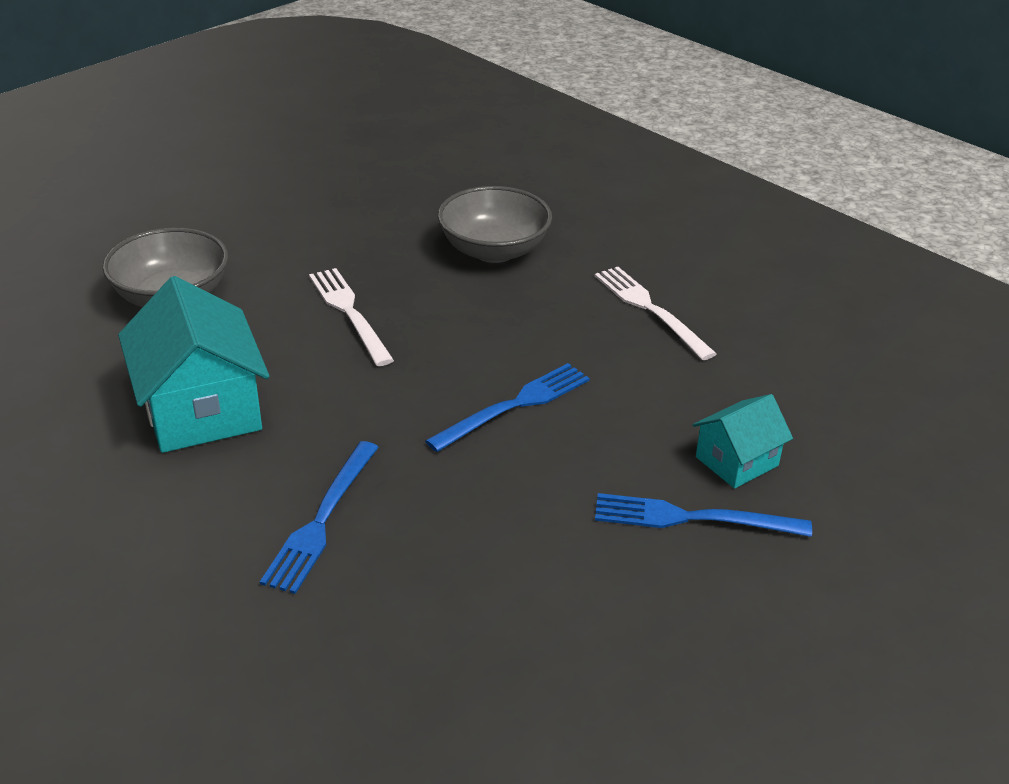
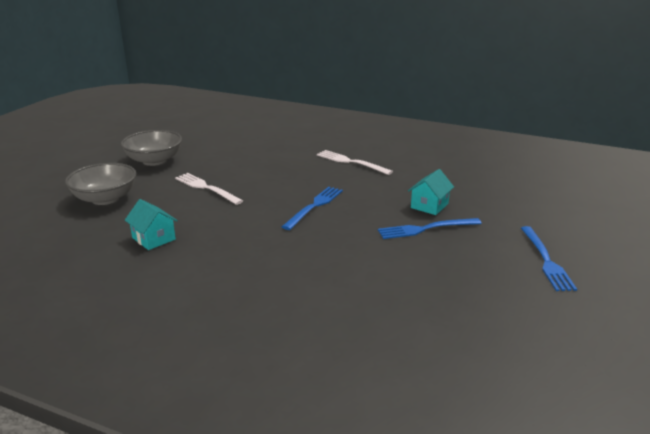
camera: 20 degrees left, 10 degrees down
(201, 409) = (153, 238): turquoise house -> turquoise house, size x0.56
(321, 520) = (250, 267): blue fork -> blue fork (546, 260)
(494, 250) = (262, 154): grey bowl -> grey bowl (154, 161)

